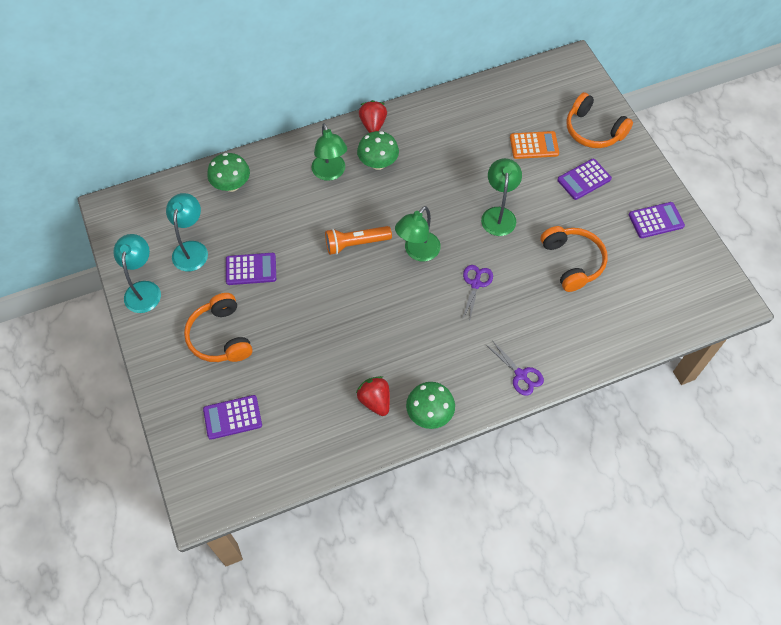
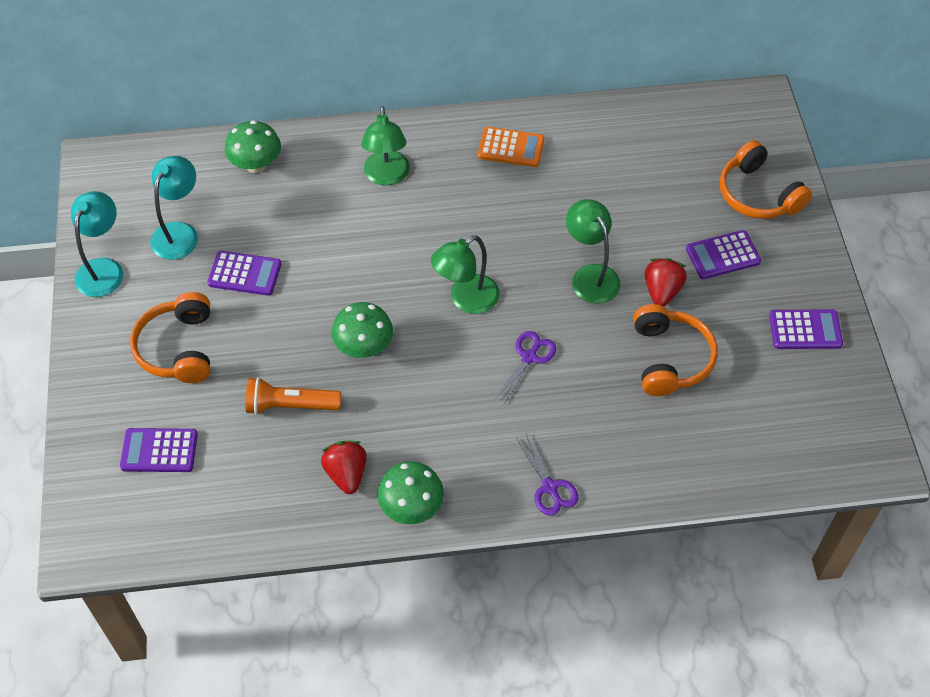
camera: 15 degrees right, 5 degrees down
(356, 244) = (389, 272): orange flashlight -> orange flashlight (290, 405)
(373, 124) = (463, 127): red strawberry -> red strawberry (662, 291)
(378, 163) = (453, 177): green mushroom -> green mushroom (364, 347)
(498, 215) = (590, 276): green lamp -> green lamp turned 45 degrees counterclockwise
(534, 145) = (669, 197): orange calculator -> orange calculator (511, 148)

